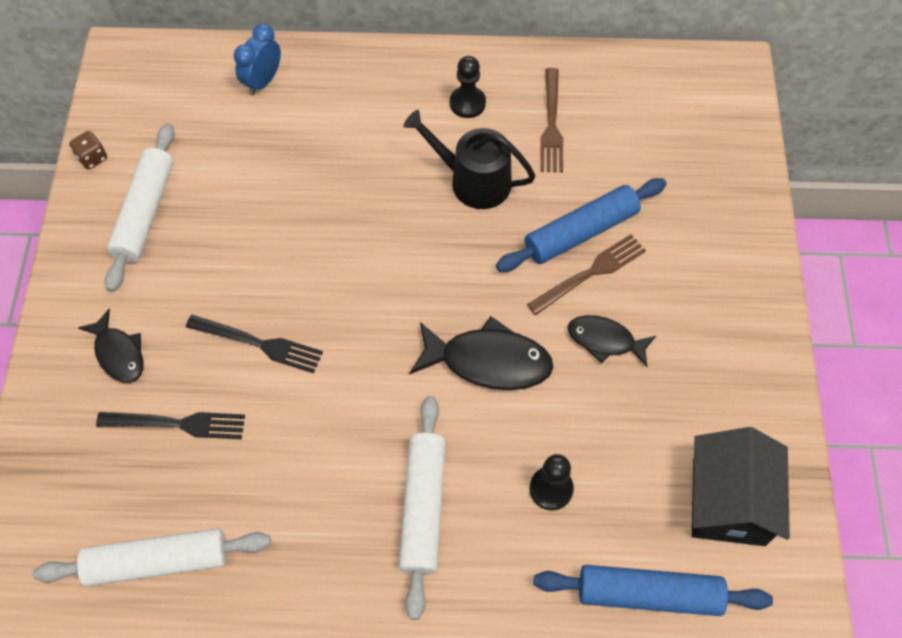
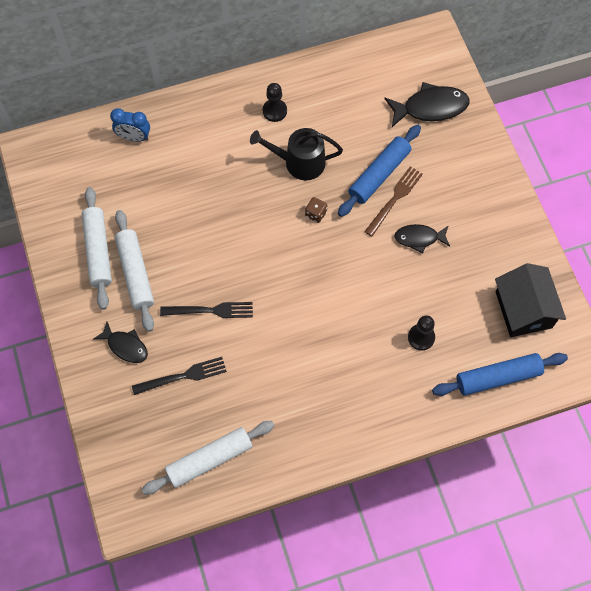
camera: 20 degrees left, 5 degrees up
(92, 158) = (45, 226): brown dice -> brown dice (316, 214)
(262, 81) = (134, 137): blue clock -> blue clock turned 90 degrees counterclockwise
(422, 508) = (351, 374): white rolling pin -> white rolling pin (135, 273)
(488, 361) = (355, 274): black fish -> black fish (430, 107)
(551, 125) = (334, 109): brown fork -> none

